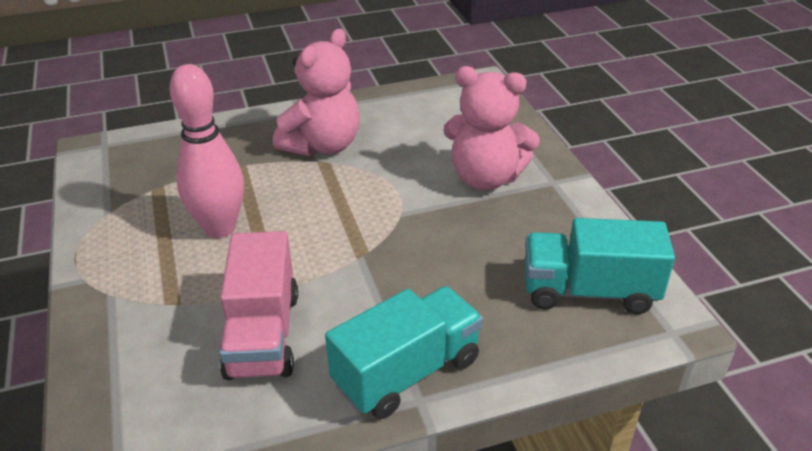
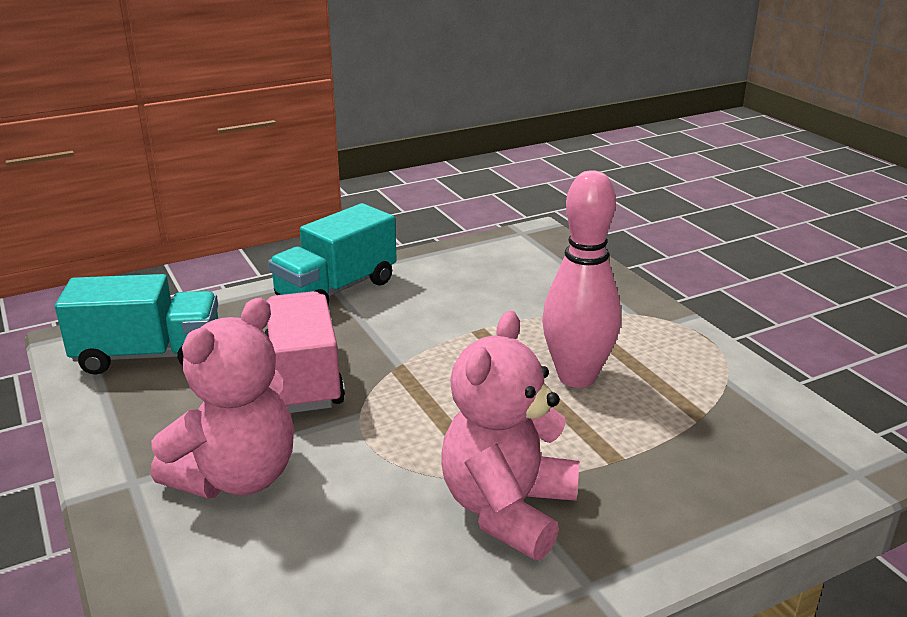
camera: 170 degrees right, 10 degrees down
(263, 334) = (470, 300): pink truck -> pink truck (304, 378)
(485, 178) = (237, 477): pink teddy bear -> pink teddy bear turned 120 degrees clockwise

